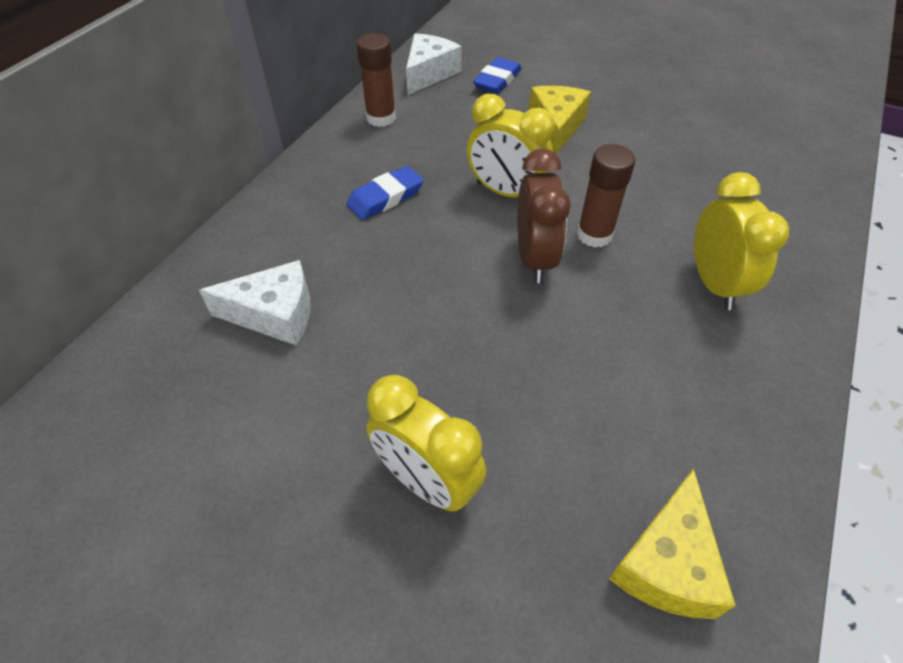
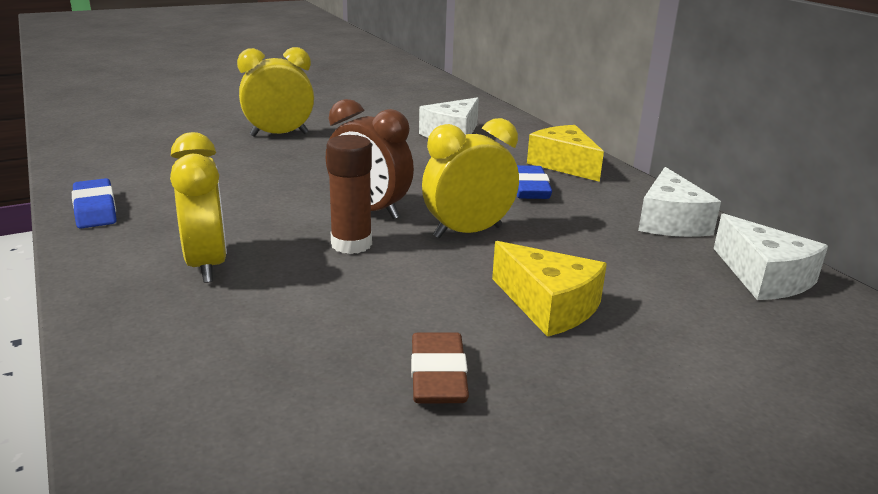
camera: 125 degrees right, 25 degrees down
(381, 118) = (670, 222): brown glue stick -> white cheese
(497, 80) = (710, 315): blue eraser -> blue eraser (95, 209)
(662, 135) = (438, 375): none -> brown eraser
(666, 563) = (130, 160): yellow cheese -> yellow cheese (564, 164)
(714, 284) = (207, 265): yellow clock -> yellow clock turned 135 degrees counterclockwise

